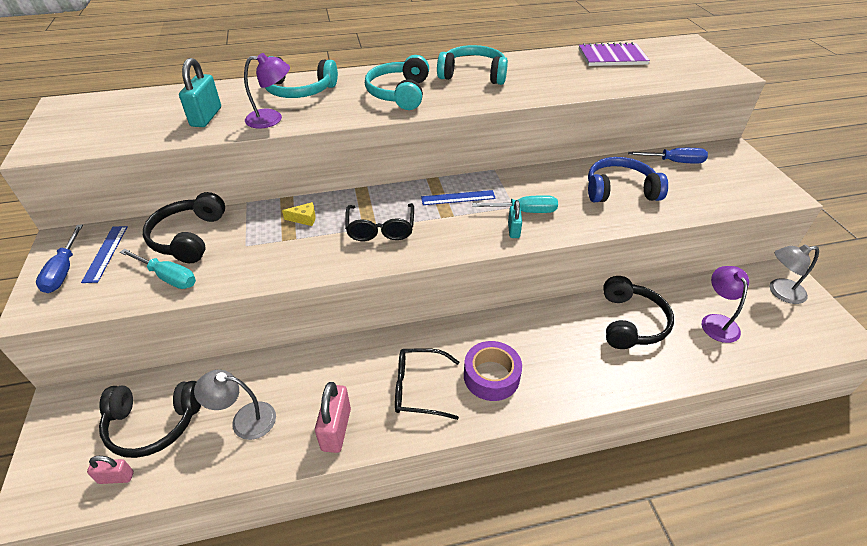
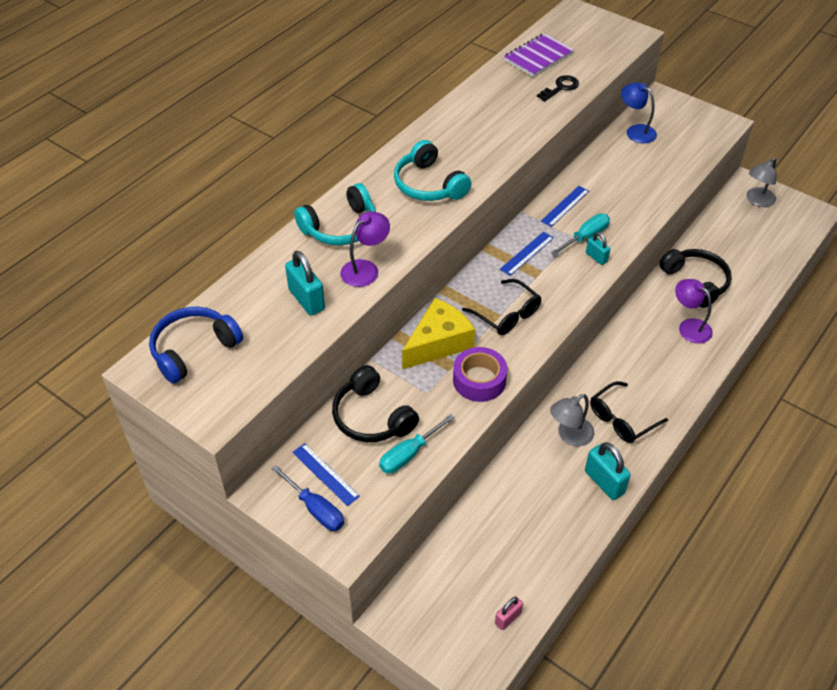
camera: 40 degrees left, 5 degrees up
(153, 423) = (482, 572): black headphones -> none
(168, 277) = (408, 454): turquoise screwdriver -> turquoise screwdriver turned 150 degrees clockwise
(245, 420) = (539, 522): grey lamp -> grey lamp (569, 436)
(304, 219) = (438, 343): yellow cheese -> yellow cheese, size x2.44
(336, 429) = (604, 482): pink padlock -> turquoise padlock
(473, 75) = (459, 133): turquoise headphones -> none
(491, 376) = (655, 379): purple tape -> purple tape (479, 380)
(536, 182) = (565, 206): none -> blue ruler
(603, 80) = (560, 88): none -> black key
(620, 190) = (627, 180): blue headphones -> blue headphones (194, 350)
(675, 162) = (635, 131): blue screwdriver -> blue lamp
(717, 322) = (742, 248): purple lamp -> purple lamp (689, 327)

